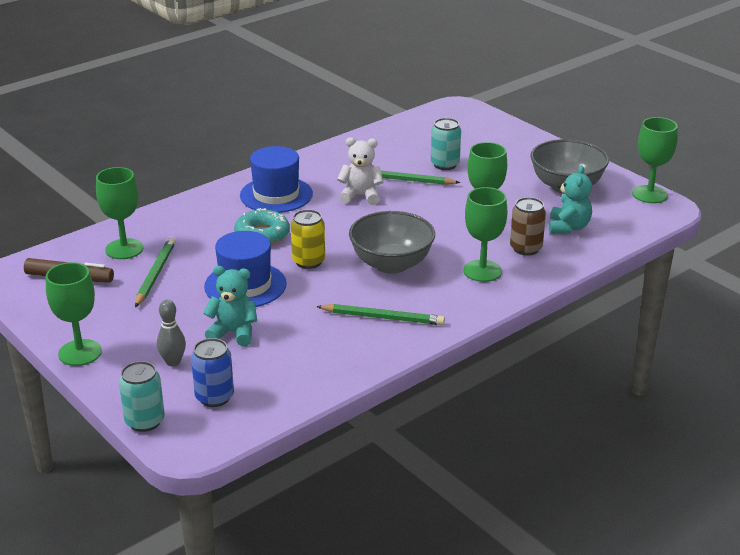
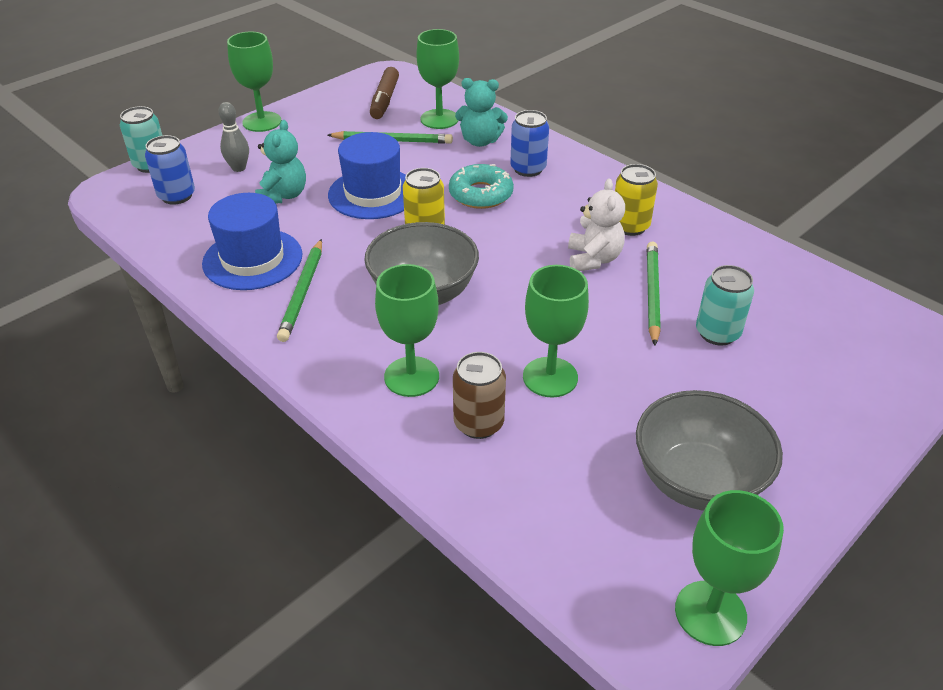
camera: 85 degrees right, 10 degrees up
(229, 212) = (528, 169): none -> blue can
(276, 195) = (576, 195): blue hat -> blue hat (252, 259)
(323, 179) = (630, 226): none -> yellow can
(568, 227) = (553, 478): turquoise teddy bear -> turquoise teddy bear (480, 141)

